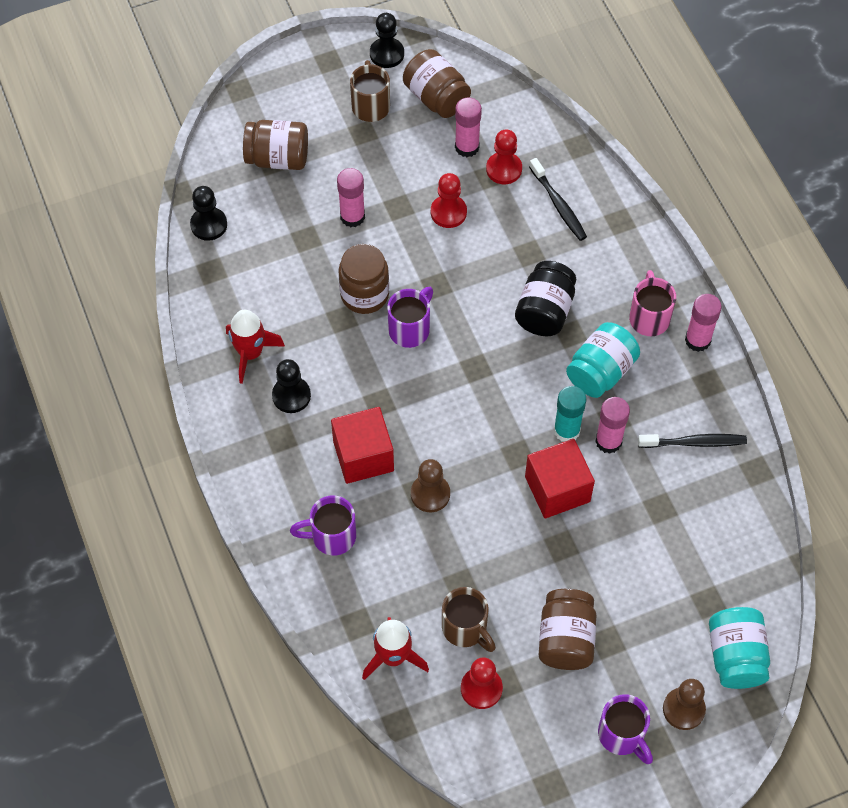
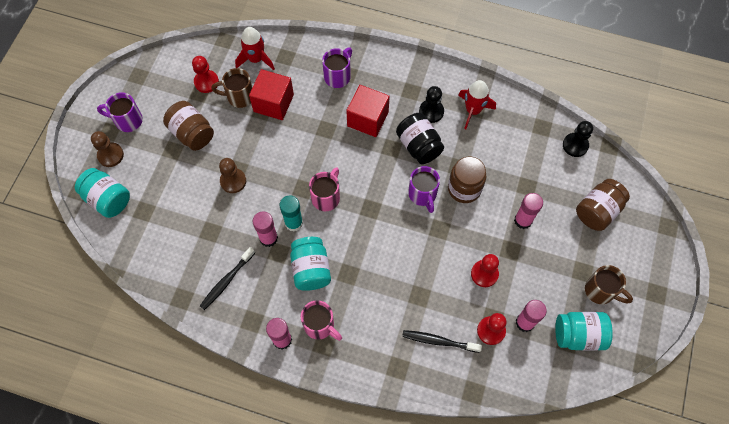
camera: 130 degrees right, 5 degrees up
(387, 54) = (638, 332): black pawn -> none
(430, 494) = (319, 133): brown pawn -> brown pawn (233, 181)
(436, 98) = (578, 335): brown jar -> turquoise jar
(505, 422) = (326, 197): none -> pink mug
(544, 311) = (374, 272): black jar -> black jar (419, 146)
(557, 489) = (267, 191): red cube -> red cube (273, 103)

